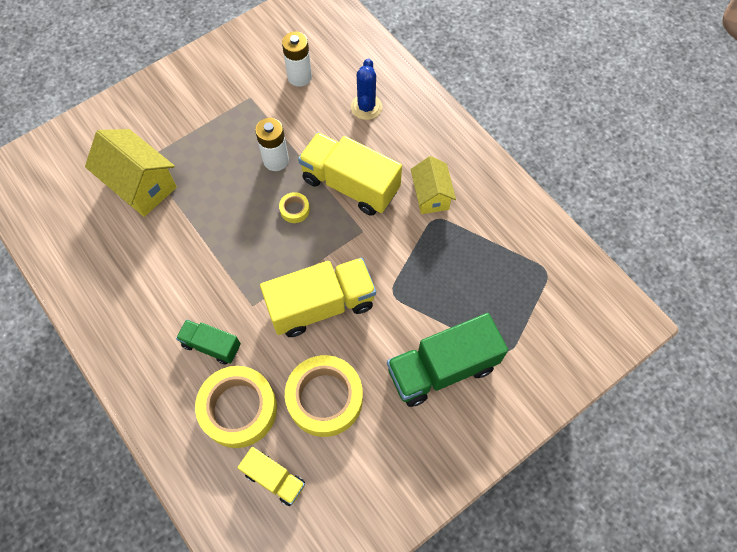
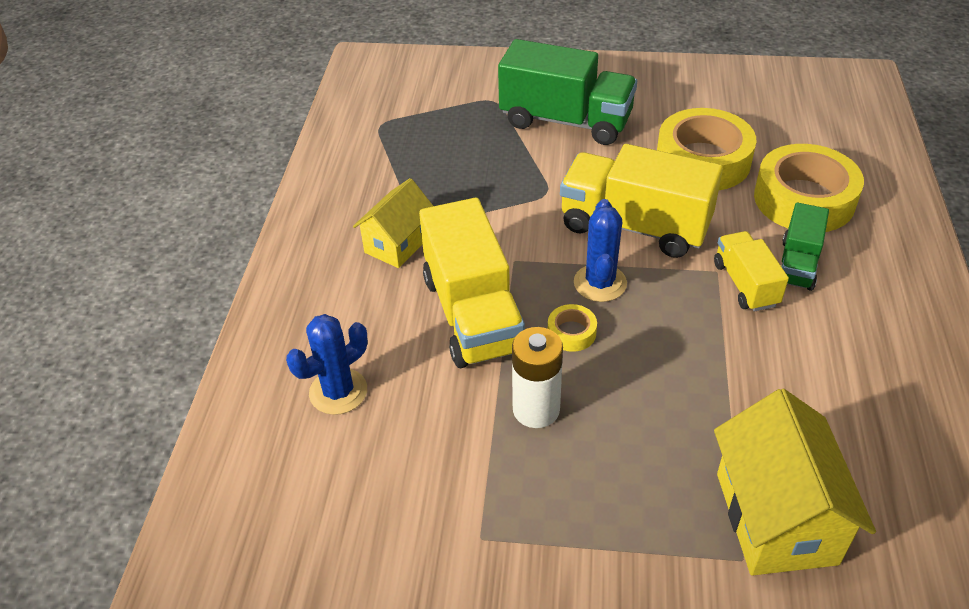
camera: 135 degrees left, 20 degrees down
(211, 345) = (797, 264): green truck -> green truck turned 45 degrees clockwise
(274, 479) = (803, 139): yellow truck -> yellow truck (745, 284)
(299, 77) = (371, 512): white battery -> none
(306, 250) = (600, 283): none -> blue cactus

